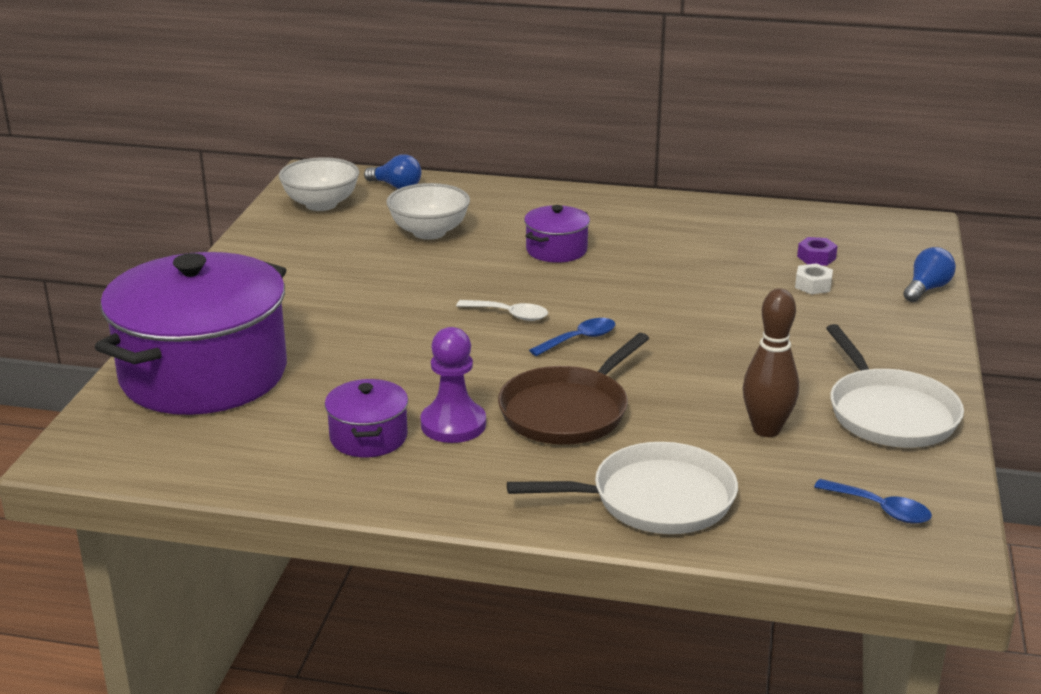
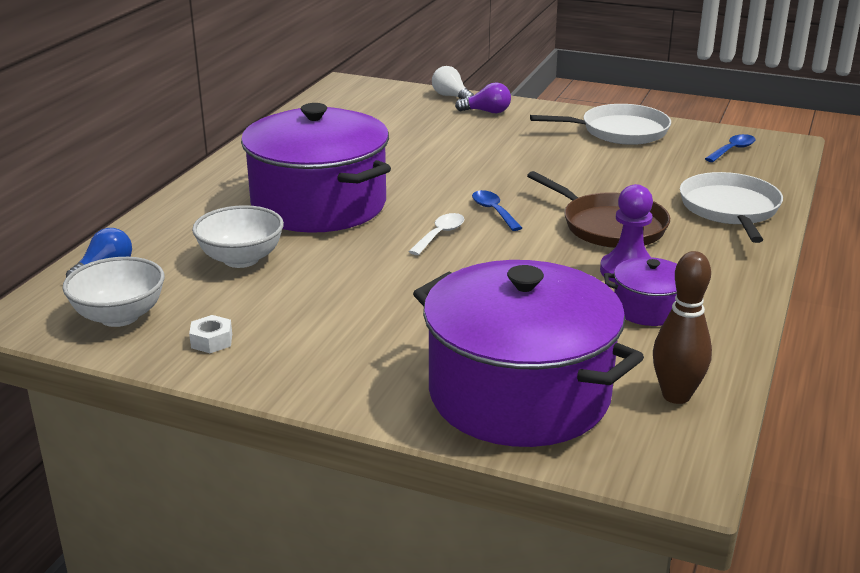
camera: 80 degrees left, 0 degrees up
(556, 250) = (319, 205): purple pot -> purple pot, size x2.30
(766, 429) = (639, 166): brown bowling pin -> brown bowling pin (676, 395)
(813, 285) = (431, 125): white nut -> white nut (211, 341)
(816, 257) = (386, 118): purple nut -> none
(889, 315) = (487, 112): none -> purple light bulb
(926, 289) = (451, 96): blue light bulb -> white light bulb

